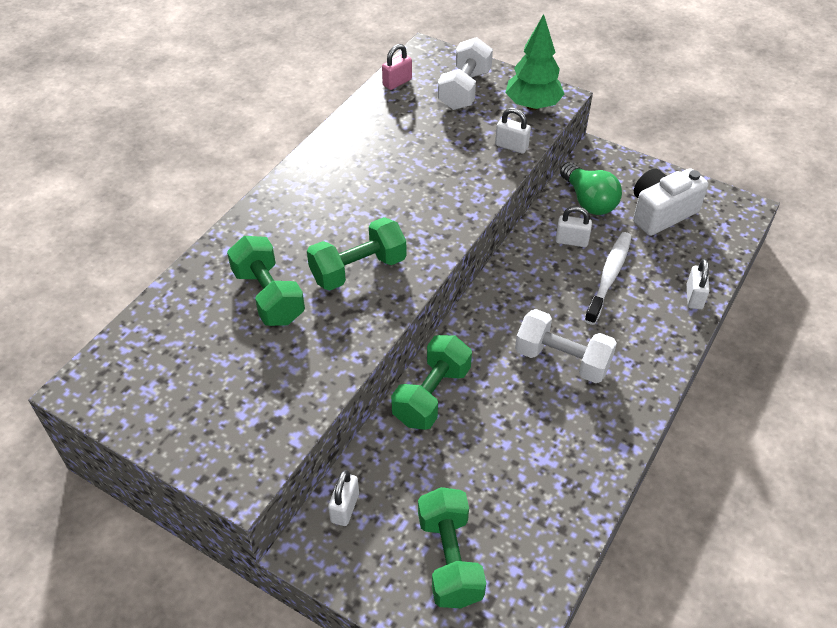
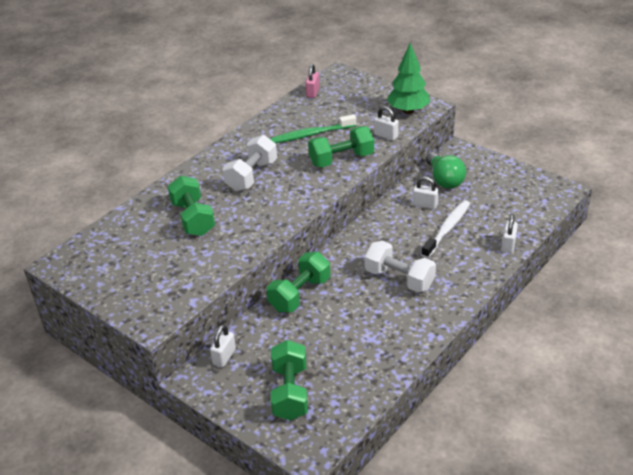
camera: 10 degrees right, 10 degrees down
(358, 269) = (258, 206): green dumbbell -> green dumbbell (341, 159)
(397, 82) = (313, 92): pink padlock -> pink padlock turned 45 degrees counterclockwise
(409, 149) = (311, 134): none -> green toothbrush
(464, 90) = (360, 99): white dumbbell -> white dumbbell (252, 176)
(661, 213) = (497, 190): white camera -> none

